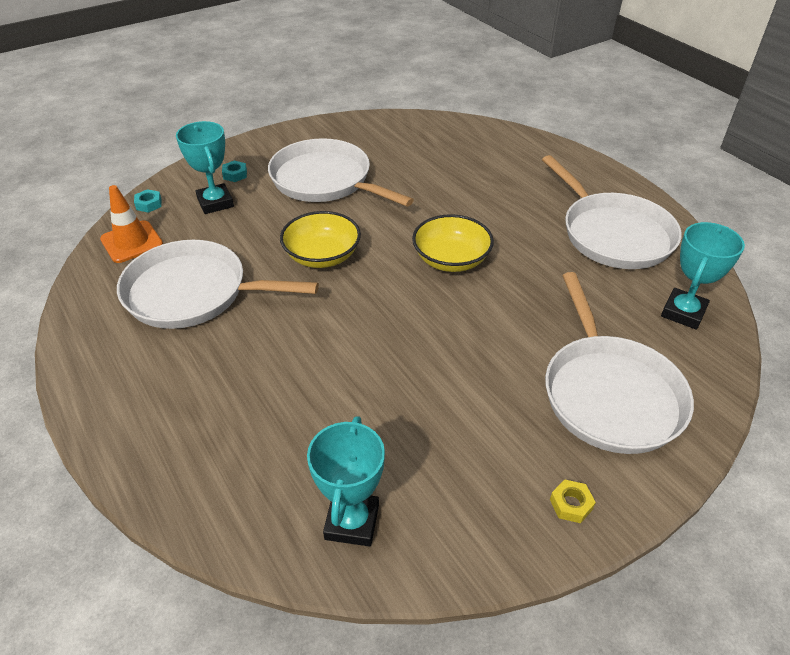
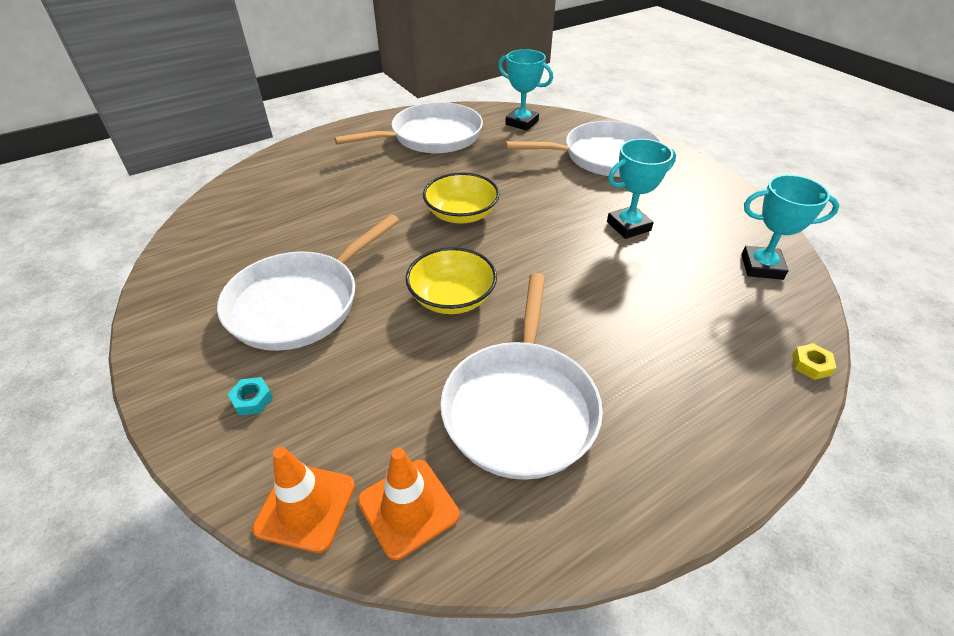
camera: 90 degrees left, 0 degrees up
(149, 204) = (305, 506): turquoise nut -> orange traffic cone
(215, 202) = (323, 413): turquoise trophy -> turquoise trophy (628, 226)
(571, 504) = (700, 179): yellow nut -> yellow nut (811, 365)

